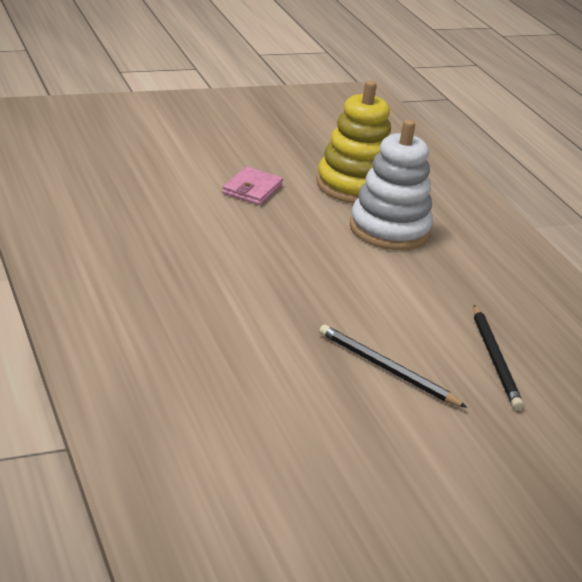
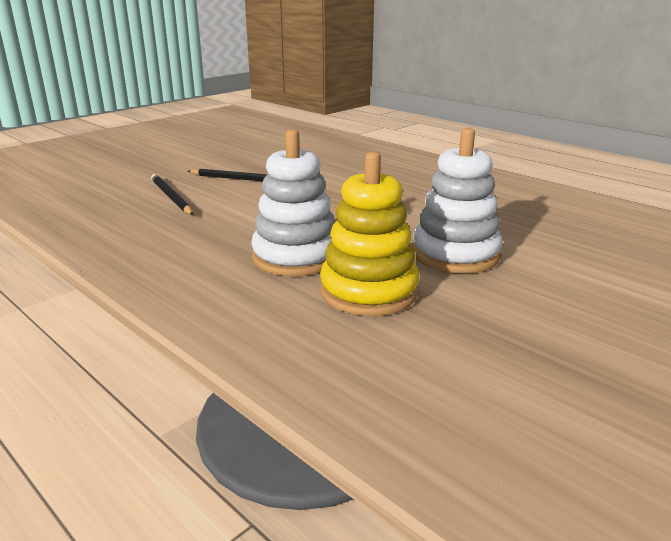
camera: 160 degrees right, 5 degrees down
(252, 189) = (455, 254): pink wallet -> white stacking toy

